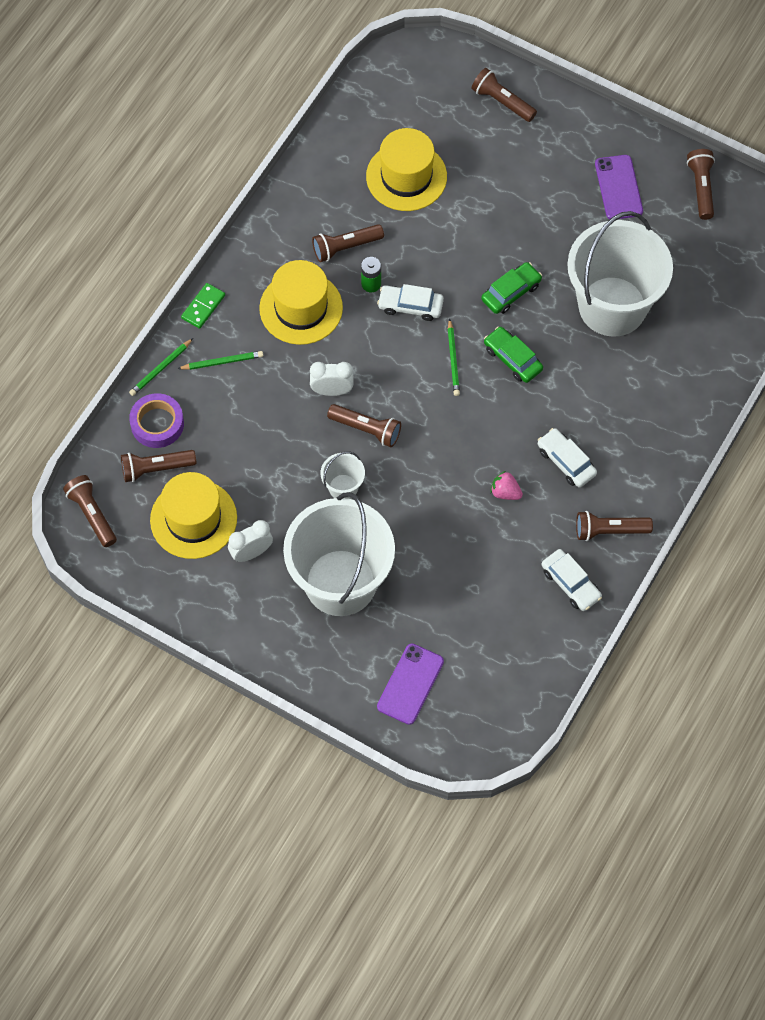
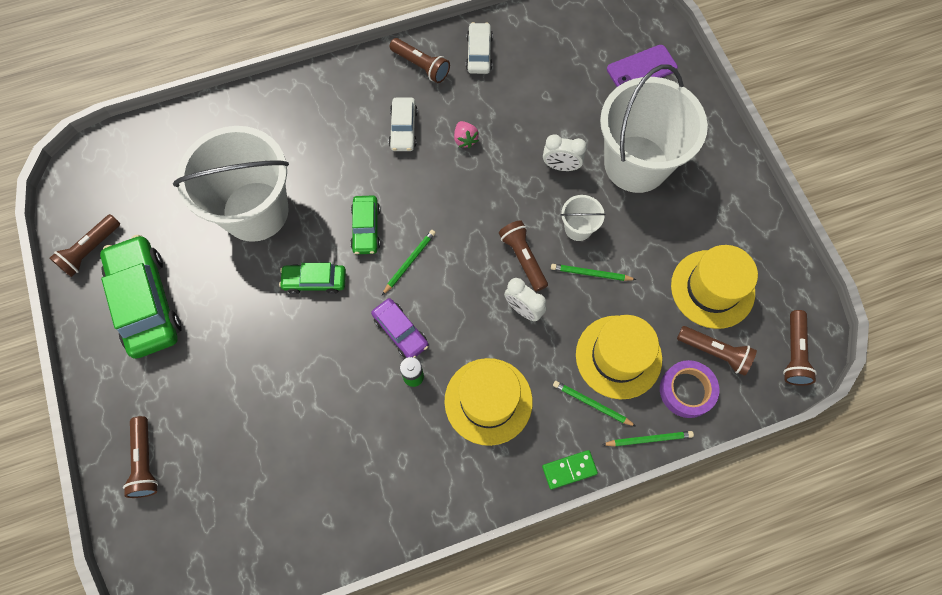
camera: 140 degrees left, 5 degrees up
(251, 553) = (686, 231): white clock -> white clock (561, 166)
(302, 458) = (591, 273): none -> green pencil
(345, 247) = (404, 428): brown flashlight -> none
(406, 176) = (293, 455): yellow hat -> yellow hat (618, 357)
(410, 306) = (400, 331): white car -> purple car
(618, 187) = (146, 301): purple phone -> green car

